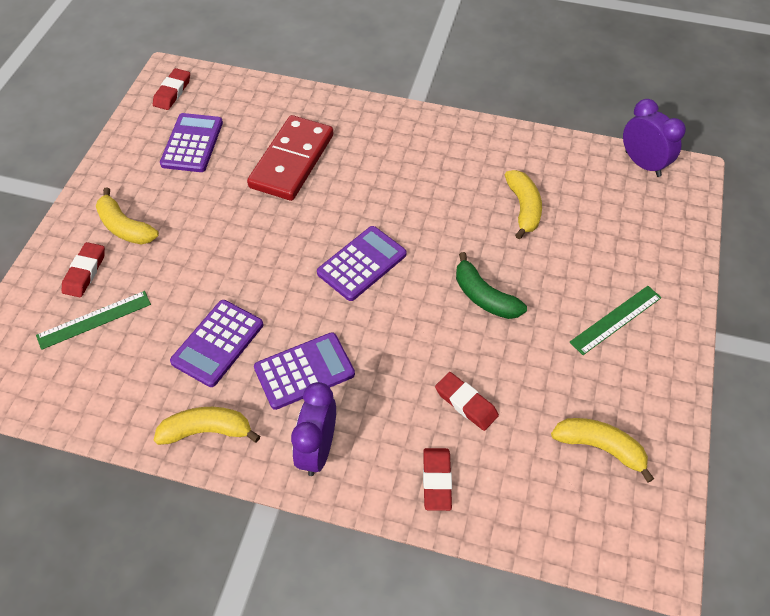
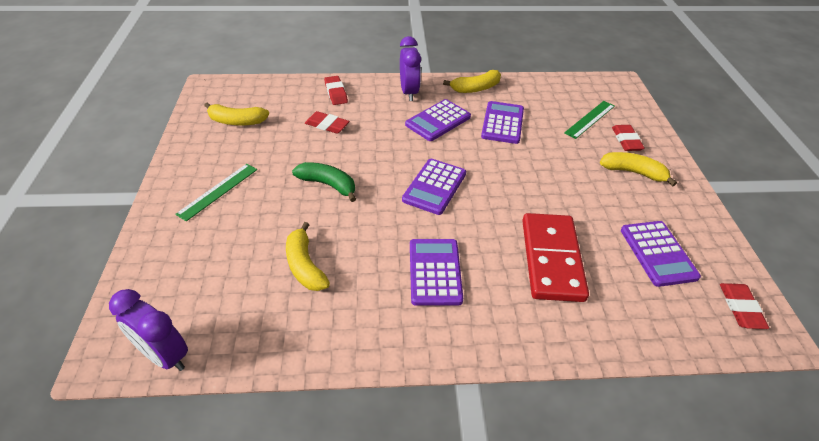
camera: 160 degrees right, 10 degrees down
(404, 175) = (435, 272): none -> purple calculator

